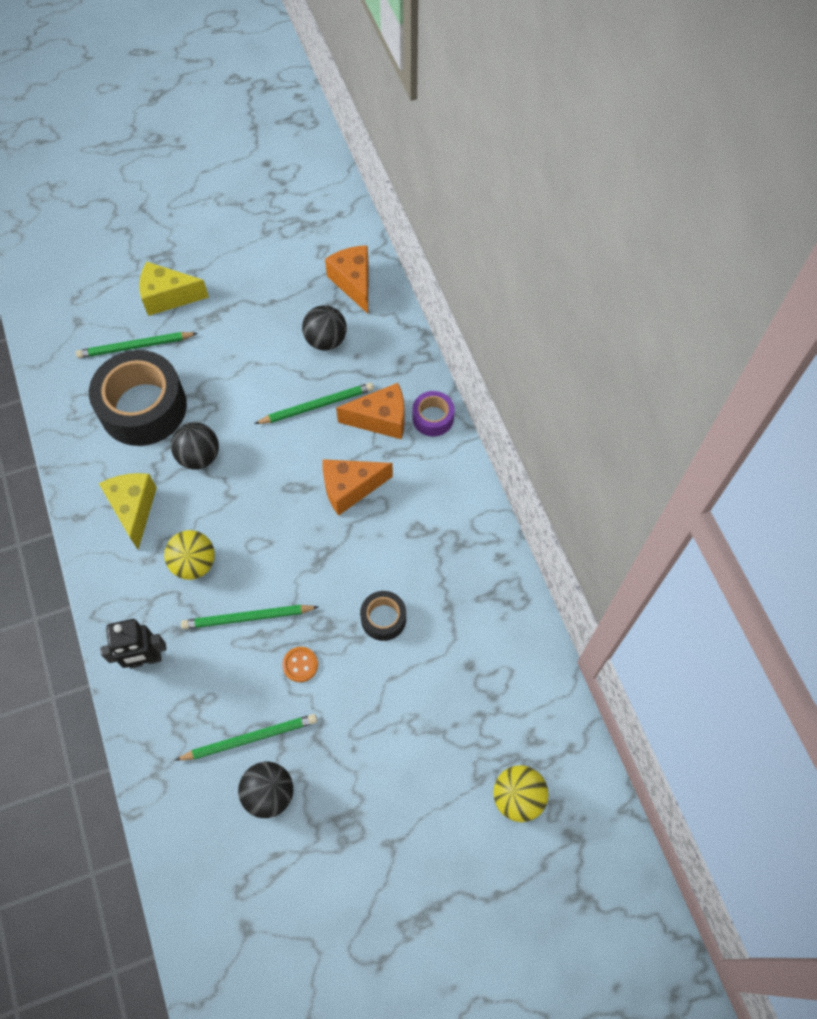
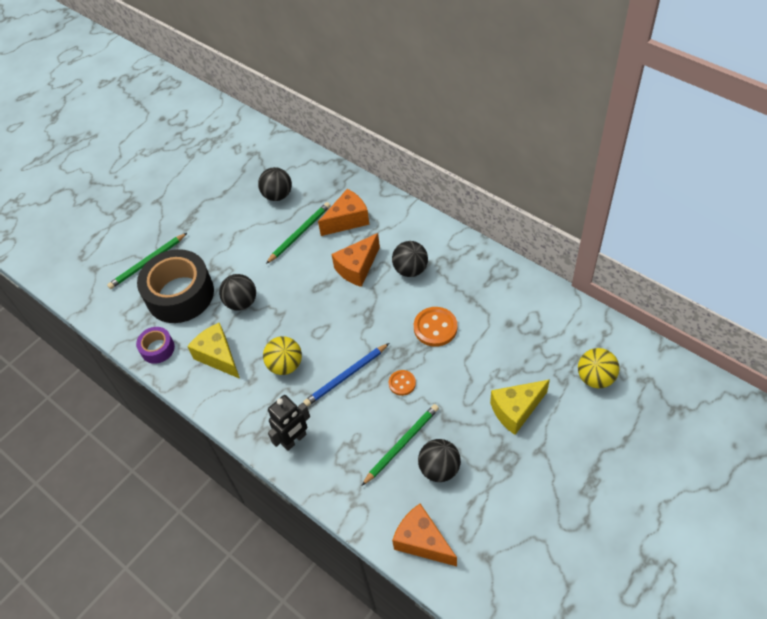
camera: 25 degrees left, 10 degrees down
(168, 297) = (150, 223): yellow cheese -> yellow cheese (516, 410)
(247, 618) = (346, 376): green pencil -> blue pencil
(354, 283) = (272, 155): orange cheese -> orange cheese (422, 541)
(383, 618) = (435, 328): black tape -> orange button
(407, 527) = (410, 269): none -> black ball
(433, 418) = (380, 203): purple tape -> purple tape (157, 349)

